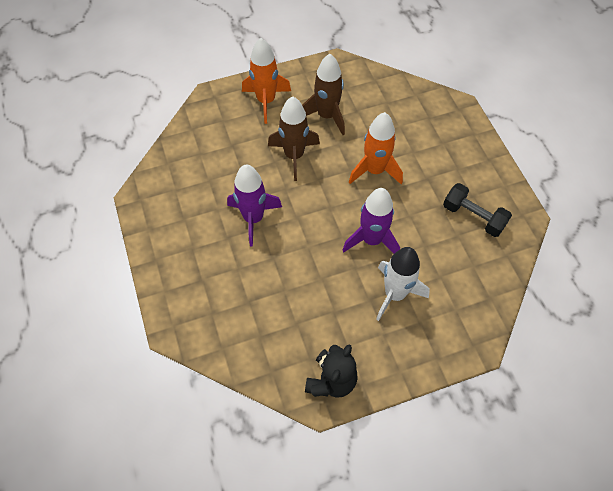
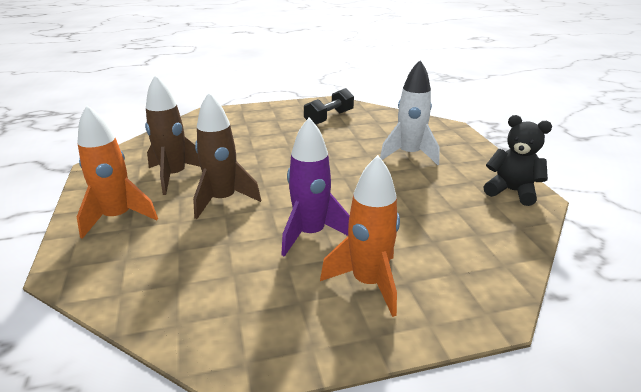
camera: 85 degrees left, 30 degrees down
(372, 240) = (349, 161): purple rocket -> none
(375, 170) = (264, 154): orange rocket -> orange rocket (368, 283)

